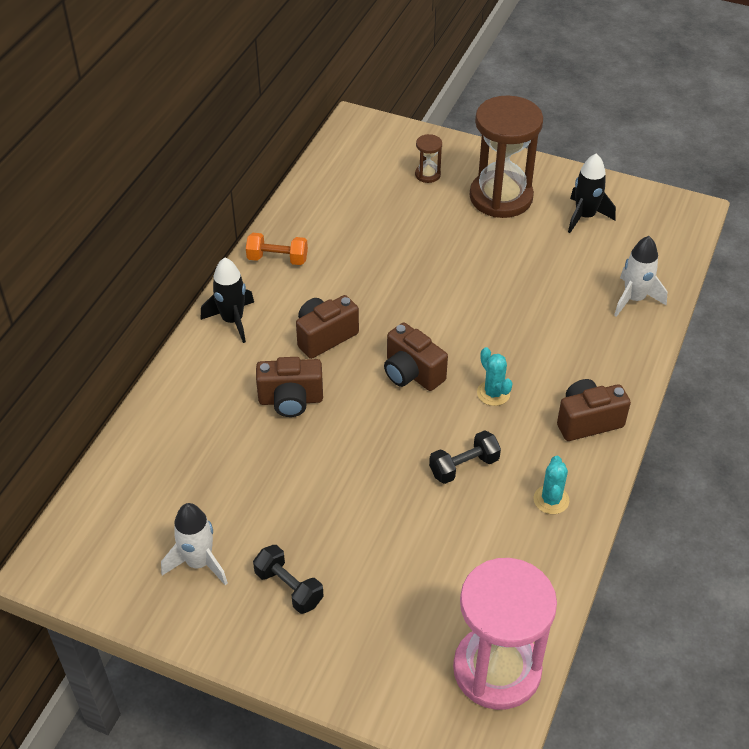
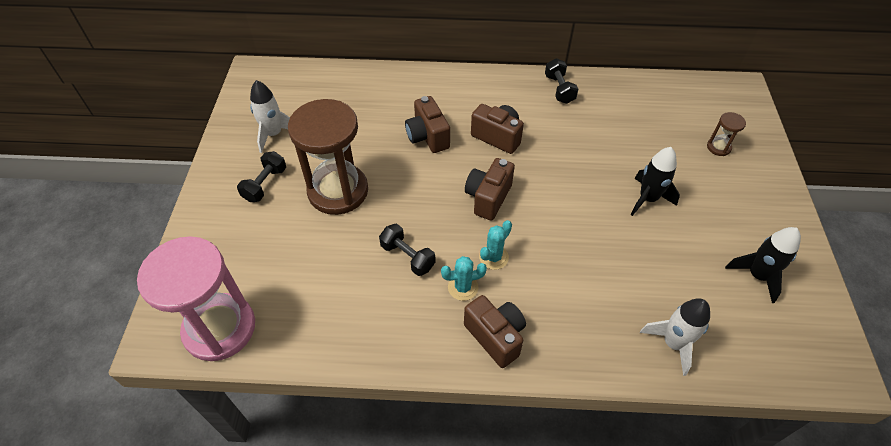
camera: 70 degrees right, 5 degrees up
(232, 320) = (485, 85): black rocket -> black rocket (647, 199)
(277, 259) = (559, 89): orange dumbbell -> black dumbbell
(501, 197) = (731, 204): brown hourglass -> brown hourglass (338, 191)
(551, 500) = (396, 327): turquoise cactus -> turquoise cactus (463, 287)

